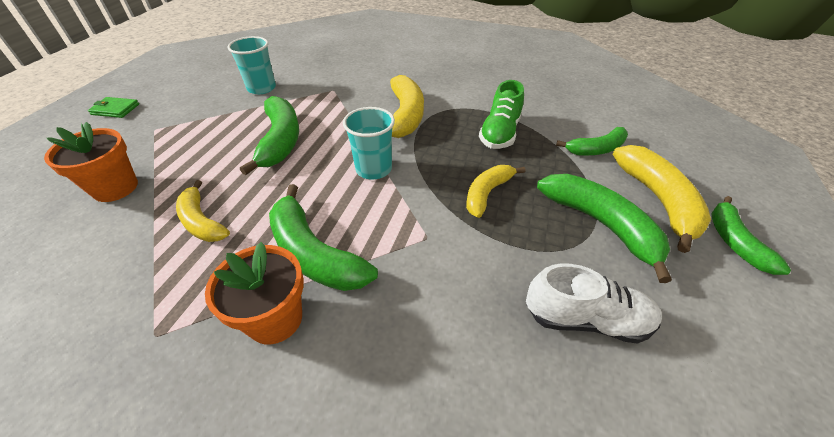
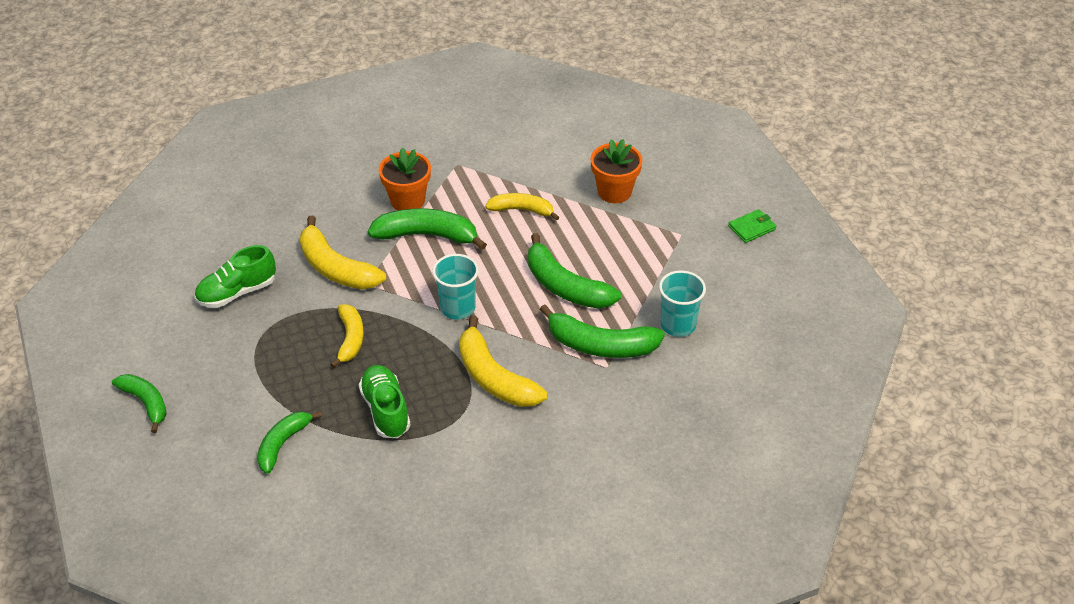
camera: 140 degrees right, 0 degrees up
(586, 319) = (237, 292): white shoe -> green shoe
(601, 224) = (250, 362): green banana -> green banana (600, 345)
(658, 200) = (210, 411): yellow banana -> yellow banana (336, 268)

